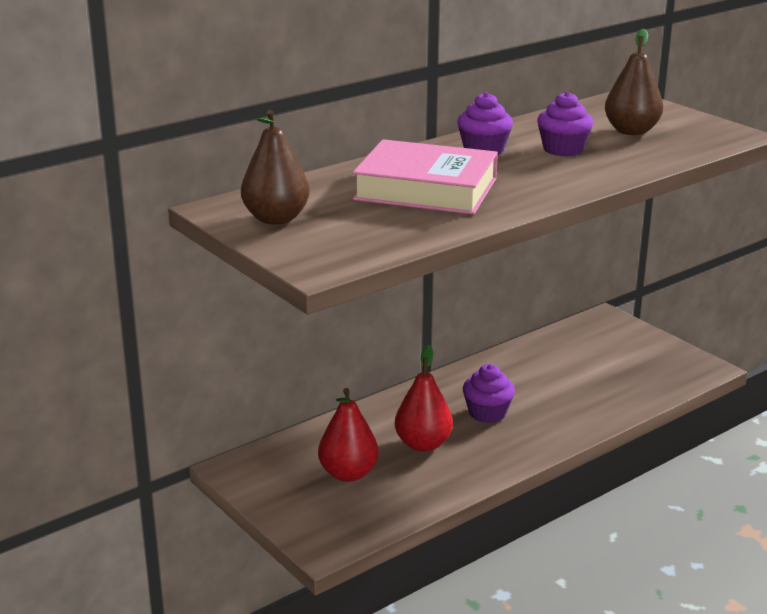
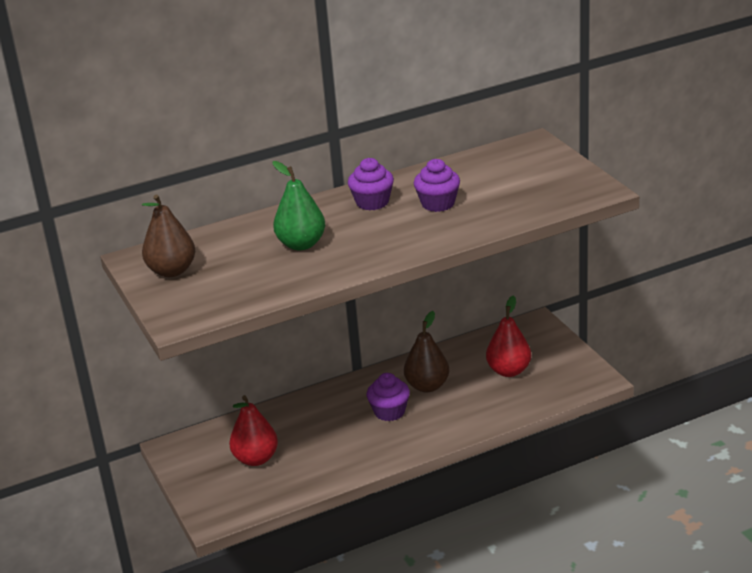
camera: 15 degrees right, 5 degrees up
(423, 444) = (325, 437): red pear -> red pear (509, 371)
(426, 189) = (301, 244): pink book -> green pear
(631, 131) = (509, 184): brown pear -> brown pear (427, 386)

